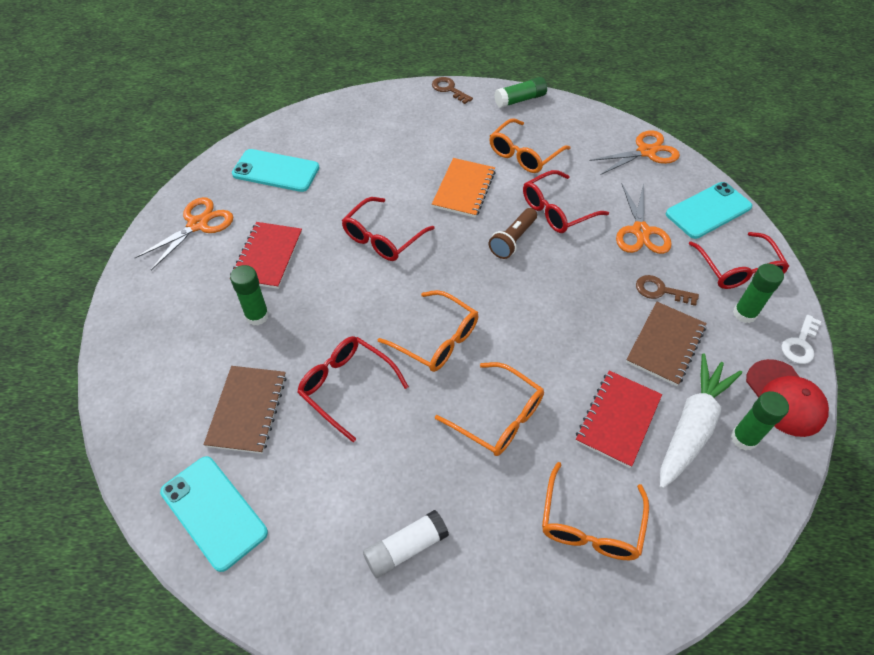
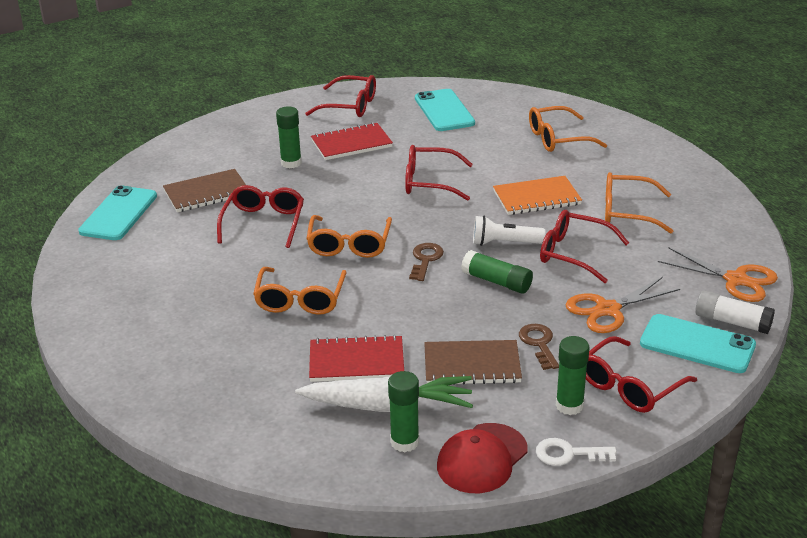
camera: 60 degrees right, 20 degrees down
(197, 225) = (350, 106): orange scissors -> red glasses
(406, 548) = (150, 298): white glue stick -> white glue stick (732, 322)
(448, 89) = (661, 144): brown key -> brown key (425, 259)
(513, 240) = (504, 243): brown flashlight -> white flashlight
(520, 100) = (705, 184): green glue stick -> green glue stick (496, 282)
(590, 524) = (237, 377): orange glasses -> orange glasses (557, 139)

